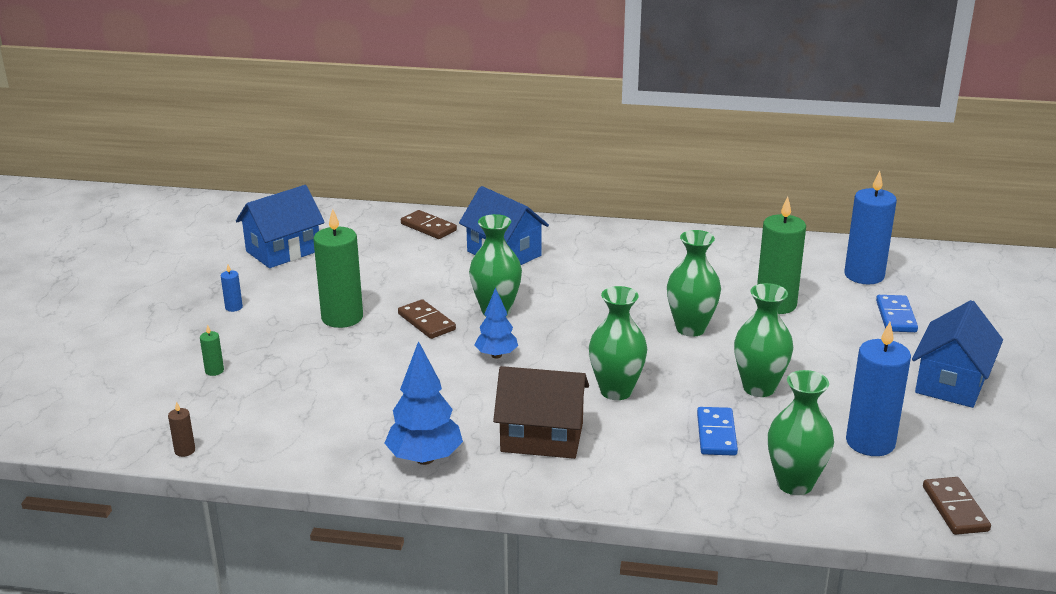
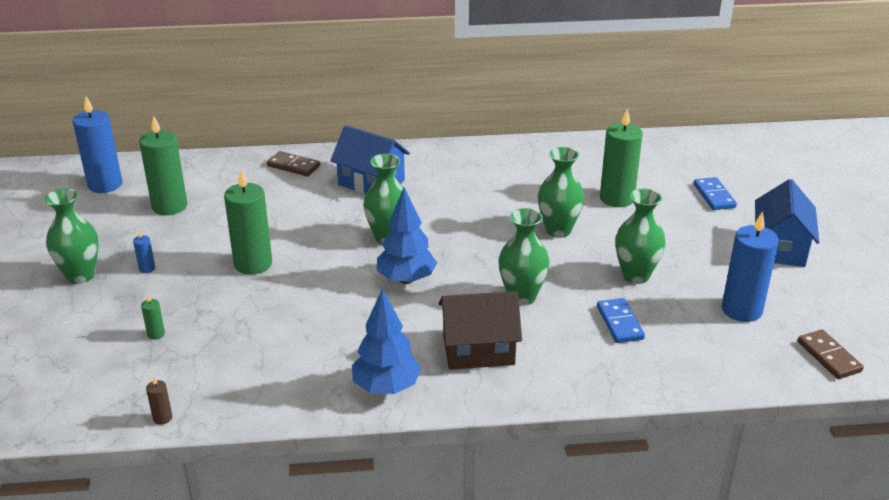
camera: 15 degrees left, 5 degrees up
(283, 251) = (169, 206): blue house -> green candle
(426, 322) = (331, 257): brown domino -> none
(496, 355) = (406, 279): blue tree -> blue tree, size x1.57
(794, 484) = (700, 357): green vase -> green vase (80, 275)
(864, 275) = (674, 163): blue candle -> blue candle (105, 184)

